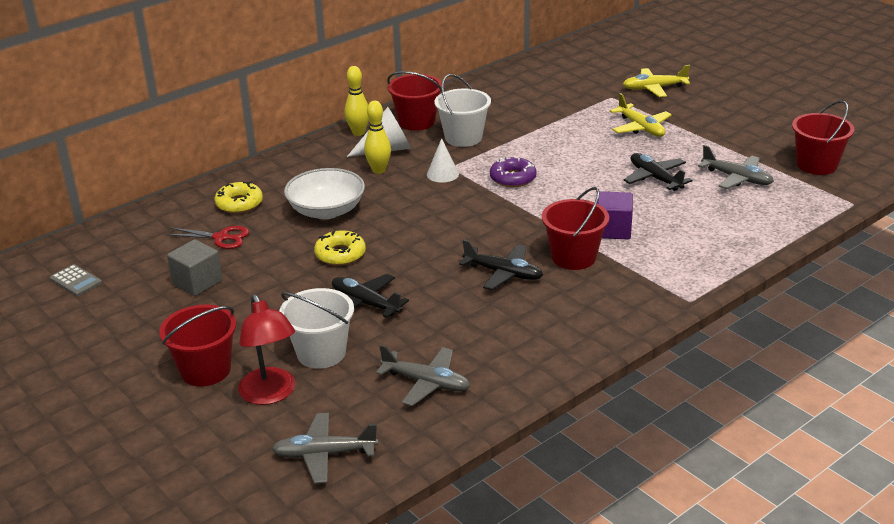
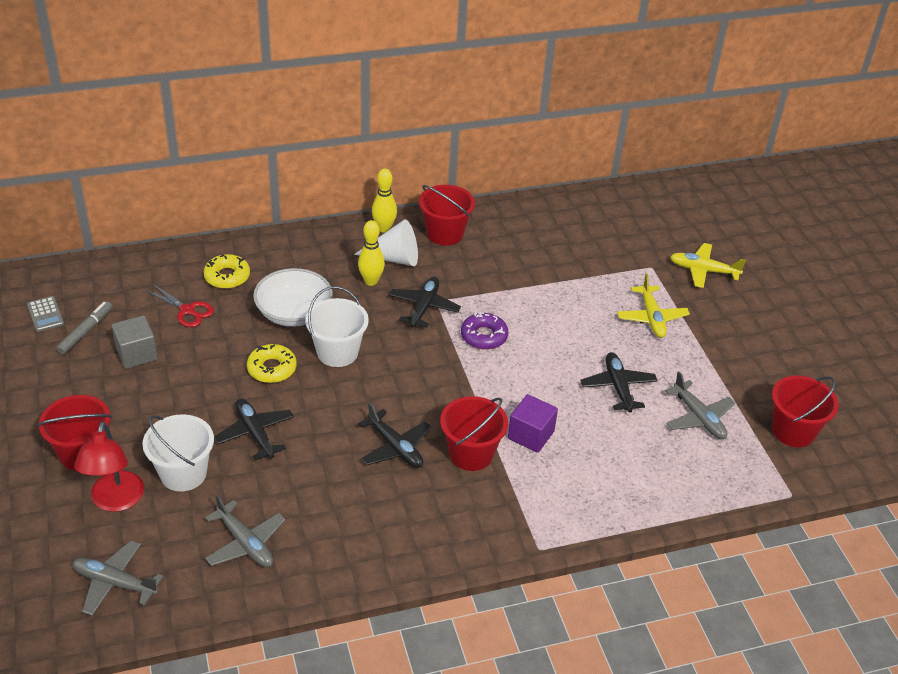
camera: 20 degrees right, 10 degrees up
(130, 281) = (85, 331): none -> grey marker
(442, 174) = (424, 307): white cone -> black plane
(463, 138) = (474, 269): white bucket -> white bucket (337, 352)

